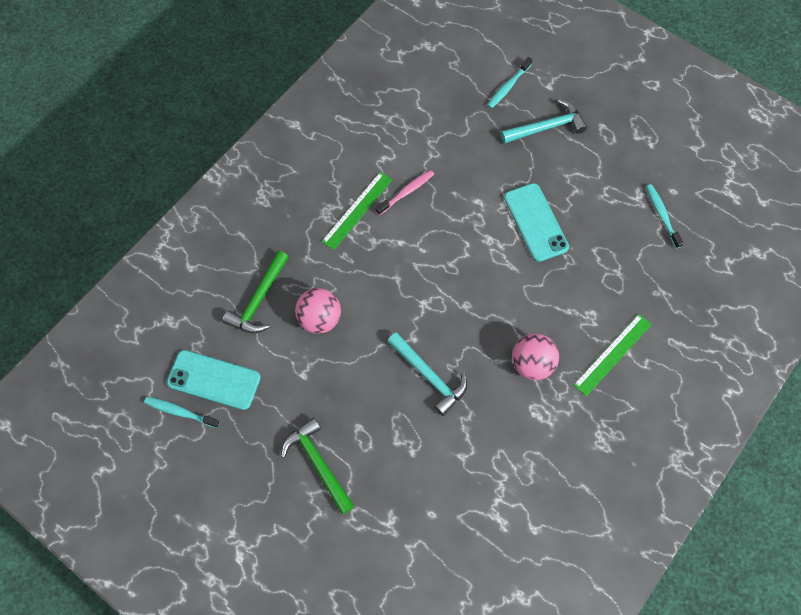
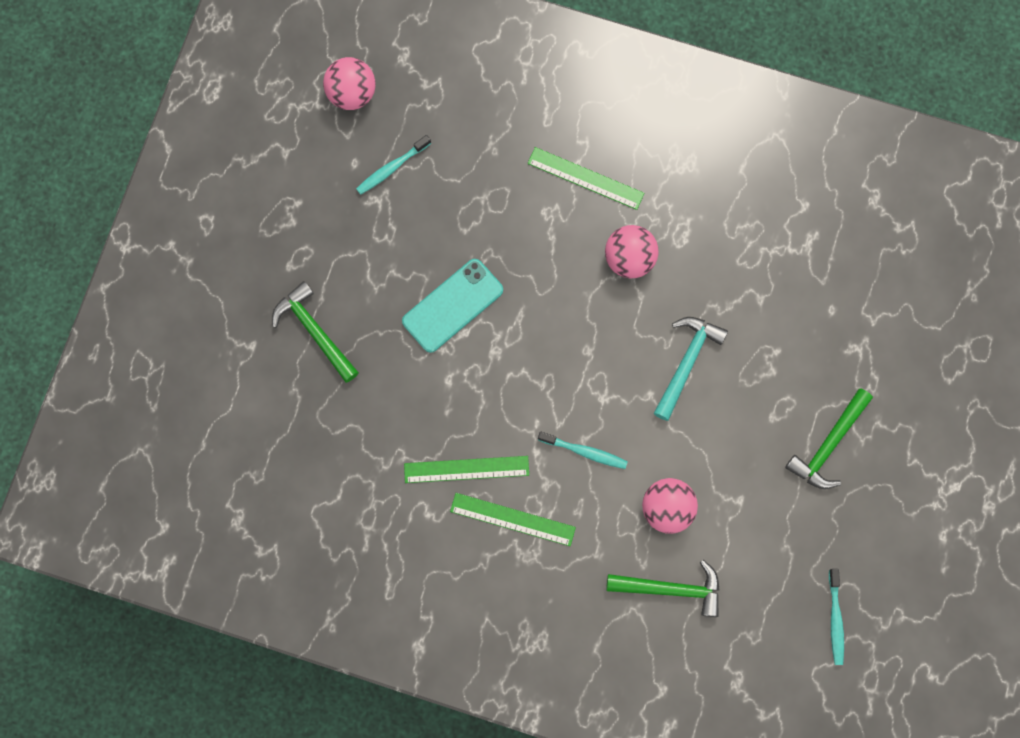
camera: 110 degrees left, 10 degrees up
(214, 380) = (785, 598): turquoise phone -> none
(406, 192) = (466, 469): pink toothbrush -> green ruler
(508, 87) = (269, 396): turquoise toothbrush -> turquoise toothbrush (585, 452)
(546, 127) = (314, 331): turquoise hammer -> green hammer
(733, 206) = (352, 93): none -> pink ball

